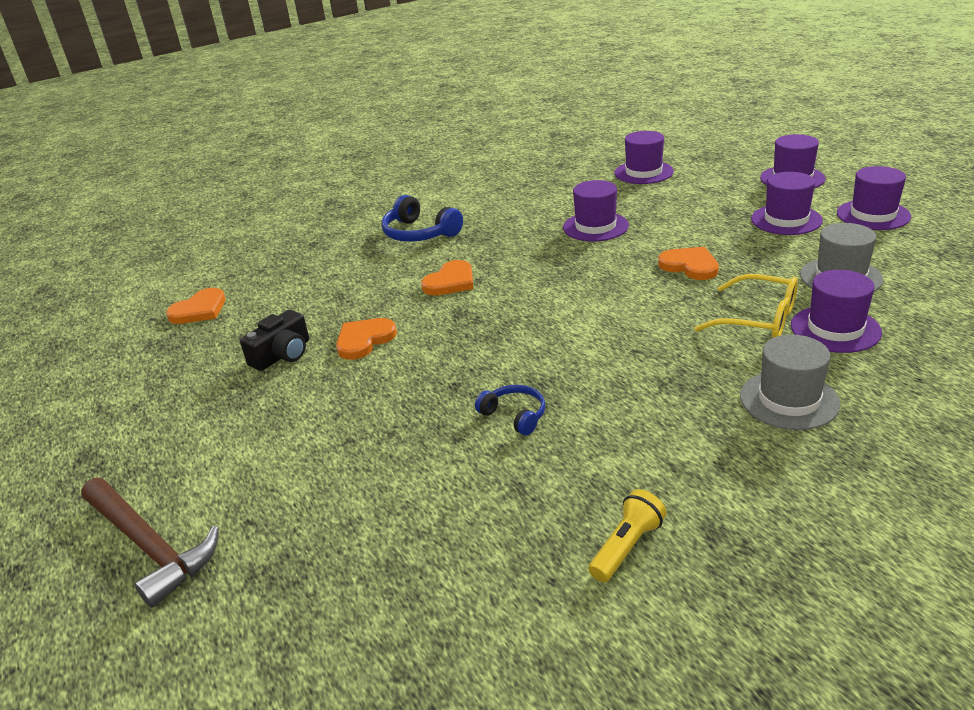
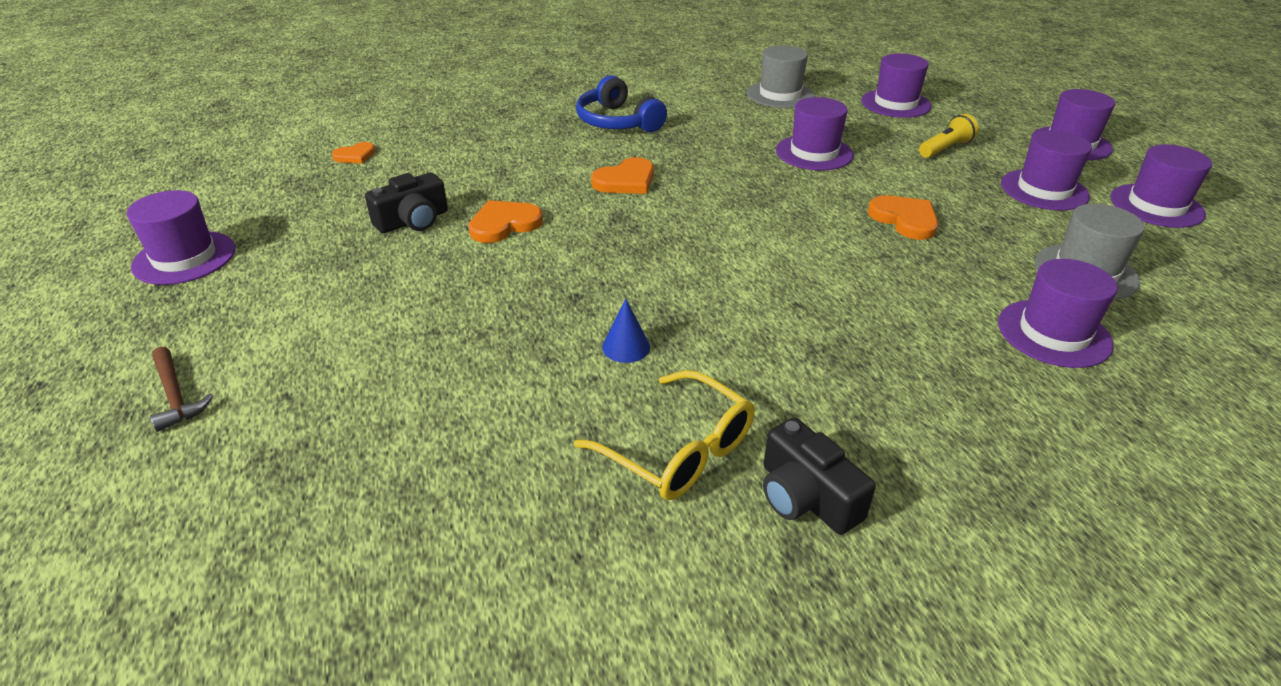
camera: 10 degrees right, 5 degrees up
(90, 431) = (184, 258): none -> purple hat
(149, 546) = (175, 396): brown hammer -> brown hammer, size x0.54
(199, 310) = (355, 155): orange heart -> orange heart, size x0.64
(514, 415) = (626, 347): blue headphones -> blue cone
(627, 547) = (684, 539): yellow flashlight -> yellow flashlight (945, 149)
(704, 493) = (806, 497): none -> black camera
(757, 319) = (960, 299): yellow glasses -> yellow glasses (677, 449)
(789, 400) = (960, 407): grey hat -> grey hat (780, 95)

